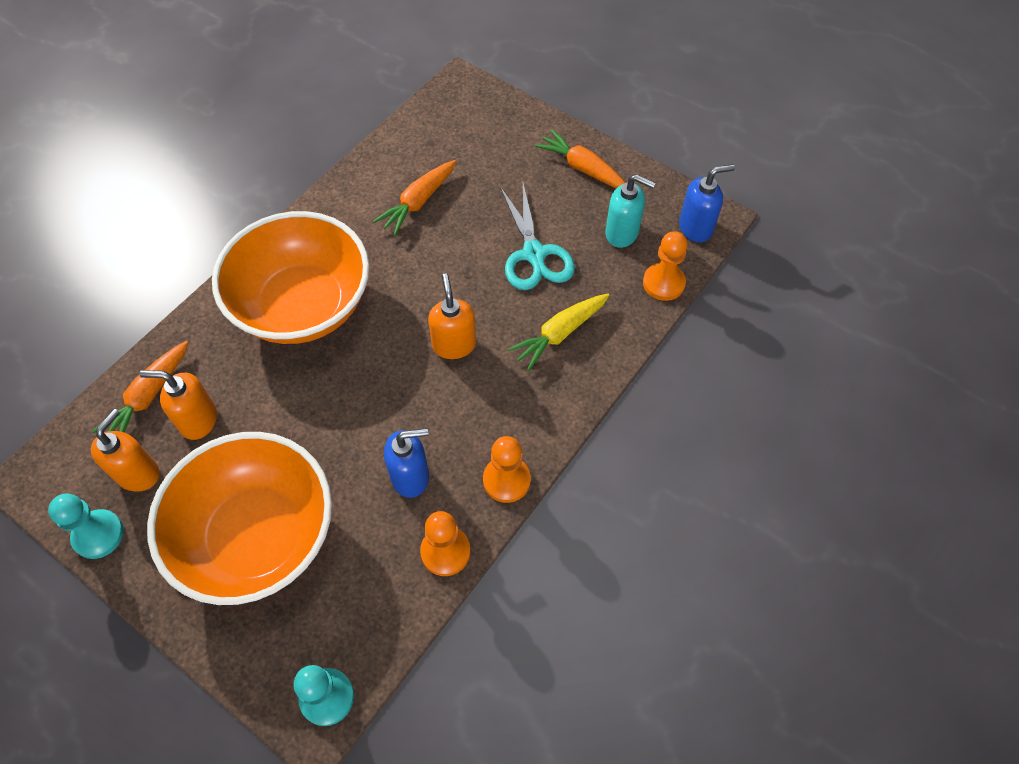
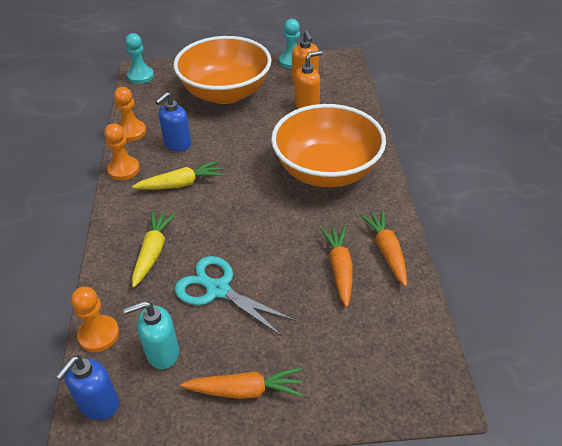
camera: 140 degrees right, 15 degrees down
(148, 397) = (342, 99): orange carrot -> orange carrot (386, 251)
(454, 344) = (216, 206): orange soap dispenser -> none
(462, 404) = (181, 184): none -> yellow carrot

